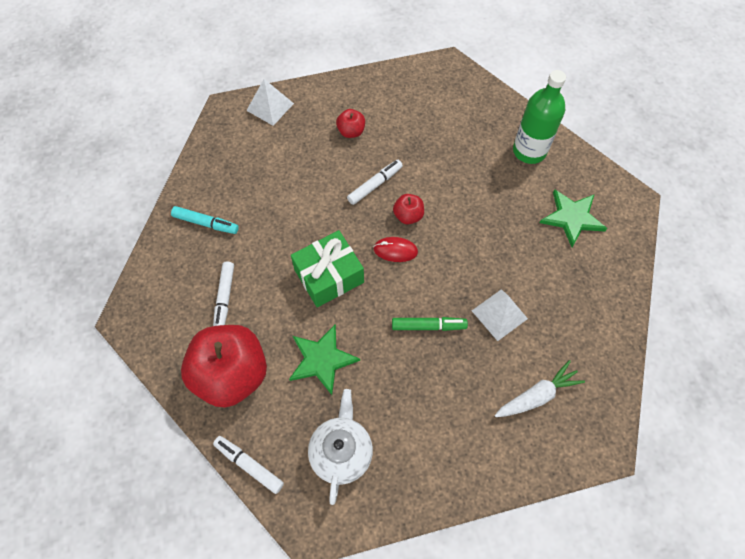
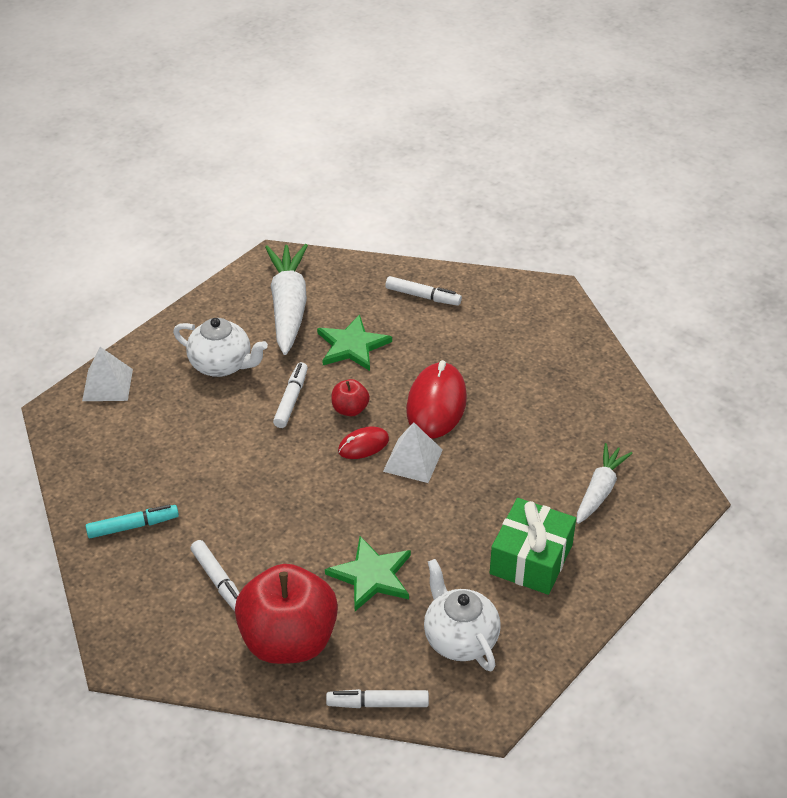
camera: 35 degrees left, 20 degrees down
(329, 276) = (314, 502): green gift -> green gift (531, 559)
(351, 131) = (222, 365): red apple -> white teapot
(428, 109) = (288, 307): none -> white carrot
(428, 326) = (452, 491): green marker -> none
(471, 247) = (436, 404): none -> red mouse
(499, 314) = (511, 445): white pyramid -> white pyramid (413, 460)
(529, 151) = (422, 296): green bottle -> white marker
(572, 218) = (511, 332): green star -> green star (352, 345)

